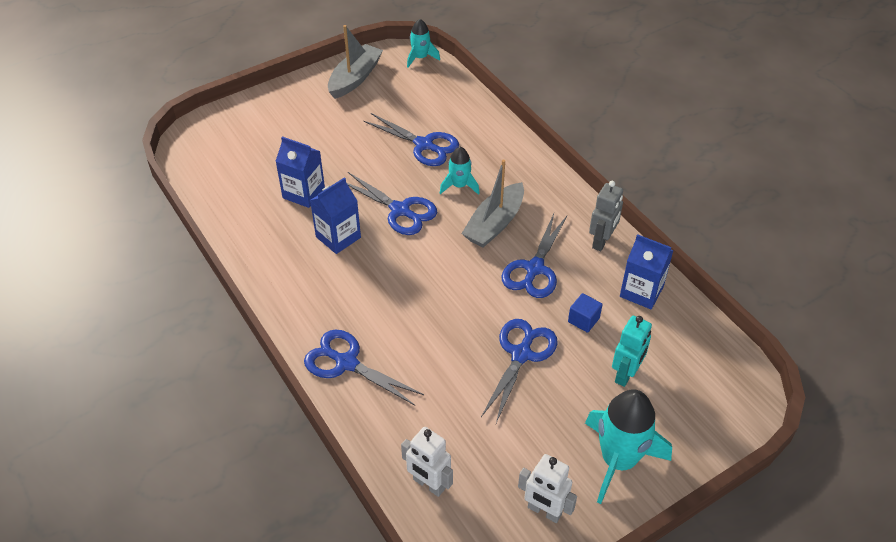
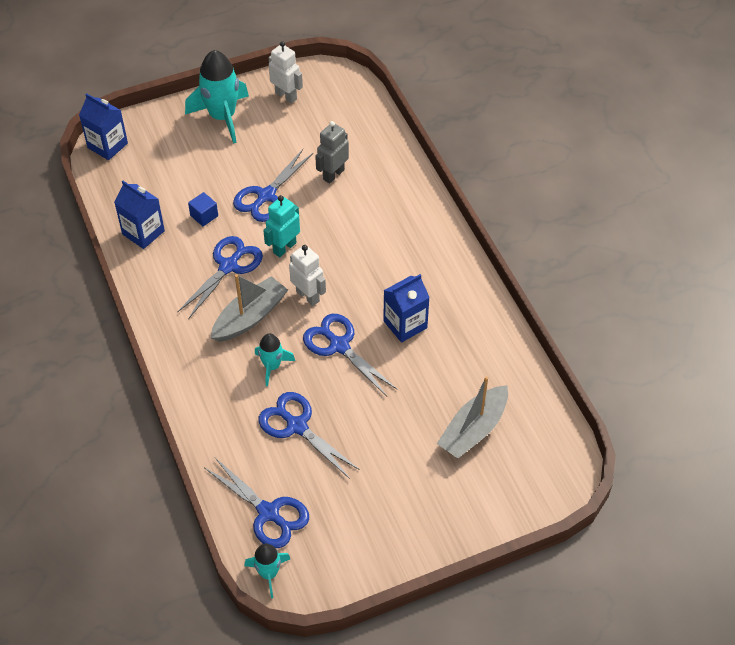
camera: 170 degrees left, 5 degrees up
(303, 193) = (436, 381): blue carton -> blue carton (107, 145)
(346, 363) = (410, 209): blue scissors -> blue scissors (269, 513)
(355, 78) = (360, 548): grey boat -> grey boat (473, 429)
(429, 484) = (361, 120): white robot -> white robot (308, 296)
(602, 241) = (155, 284): grey robot -> grey robot (333, 174)
(626, 374) = (189, 170): turquoise robot -> turquoise robot (284, 247)

